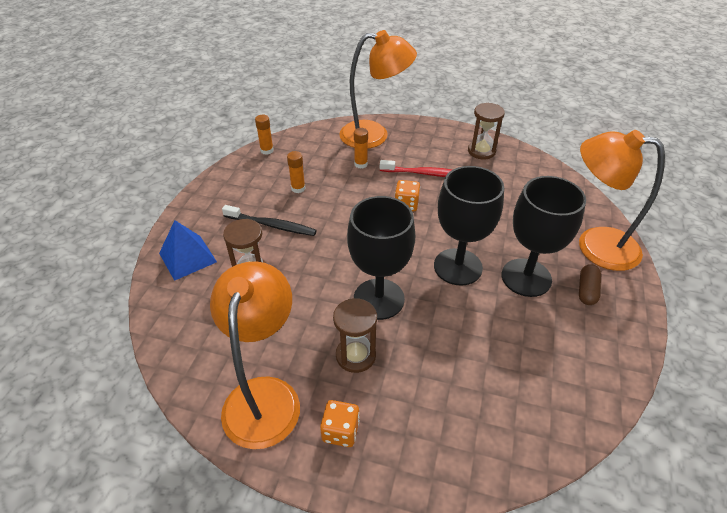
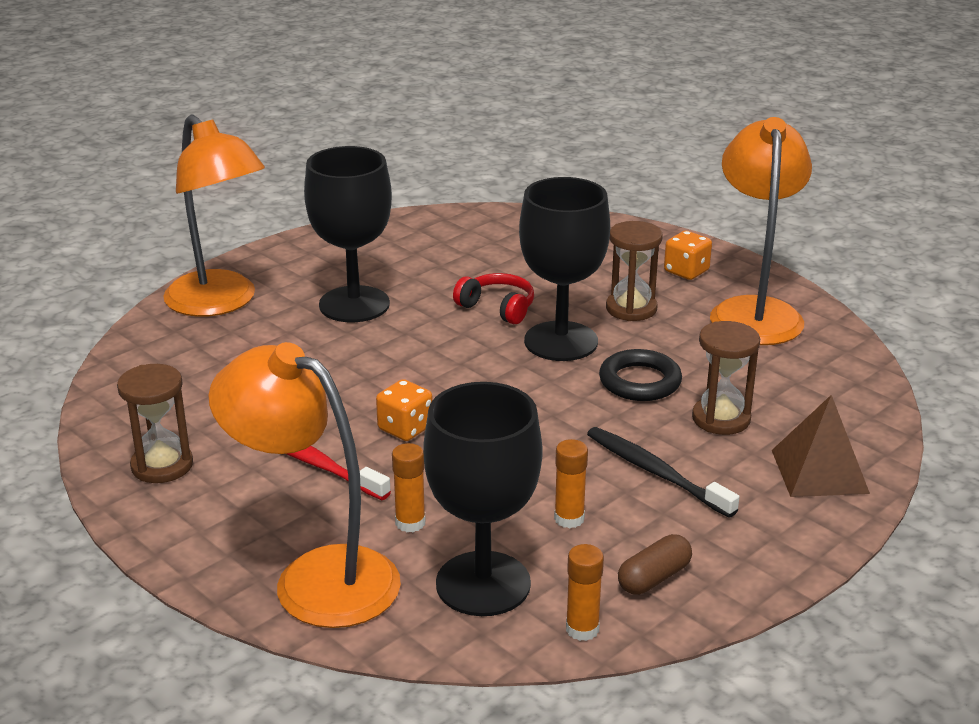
camera: 150 degrees left, 15 degrees down
(188, 257) = (819, 471): blue pyramid -> brown pyramid
(264, 395) = (754, 311): orange lamp -> orange lamp turned 150 degrees clockwise
(311, 284) = (640, 381): none -> black ring
(442, 314) = (497, 308): none -> red headphones
(458, 267) = (424, 338): black goblet -> black goblet (483, 584)
(587, 290) = (303, 276): brown capsule -> brown capsule (654, 578)

